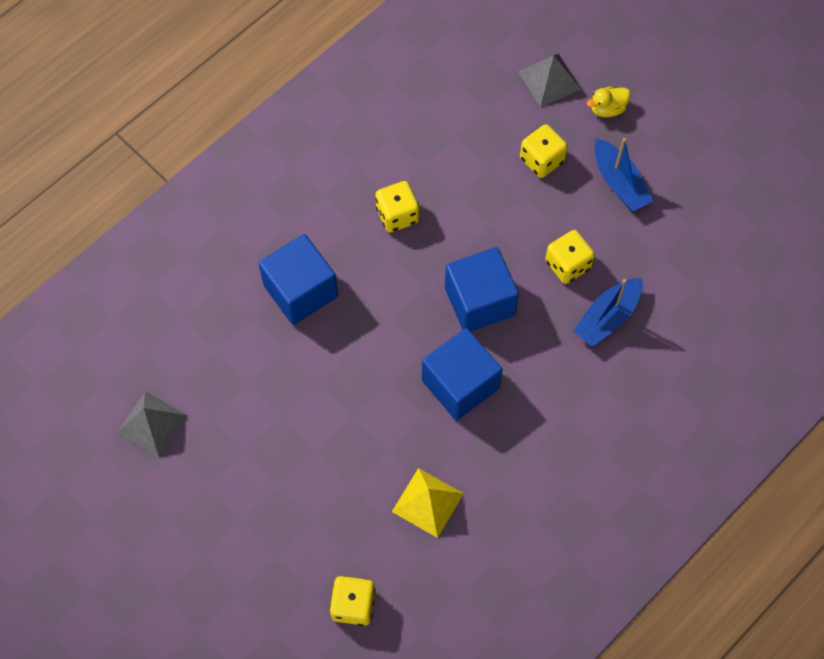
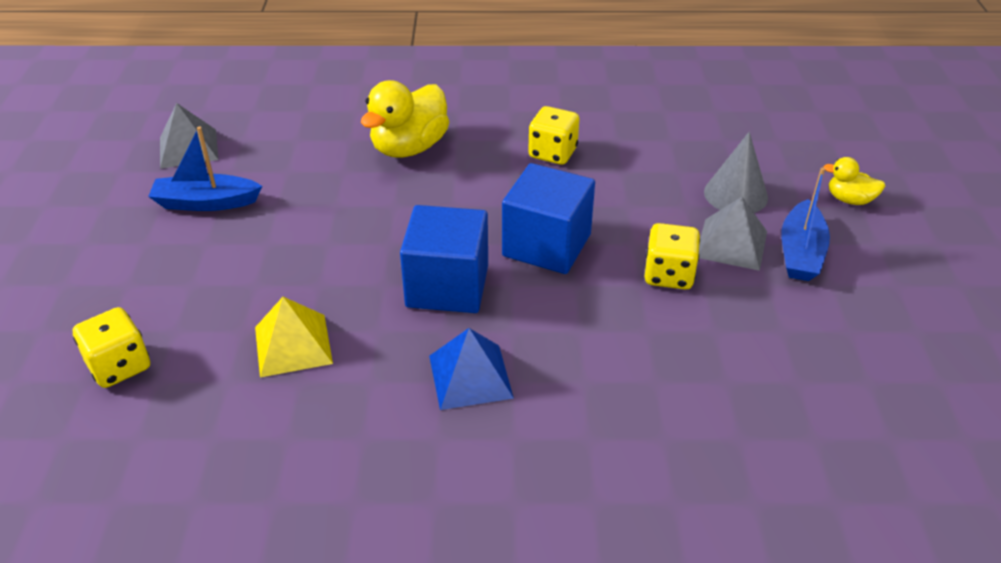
camera: 45 degrees right, 25 degrees down
(300, 291) = (409, 148): blue cube -> yellow duck
(542, 160) = (735, 194): yellow dice -> grey cone
(542, 433) = (470, 376): none -> blue pyramid
(549, 80) = (809, 153): grey pyramid -> grey pyramid (731, 244)
(607, 317) = (661, 338): blue boat -> blue boat (206, 203)

